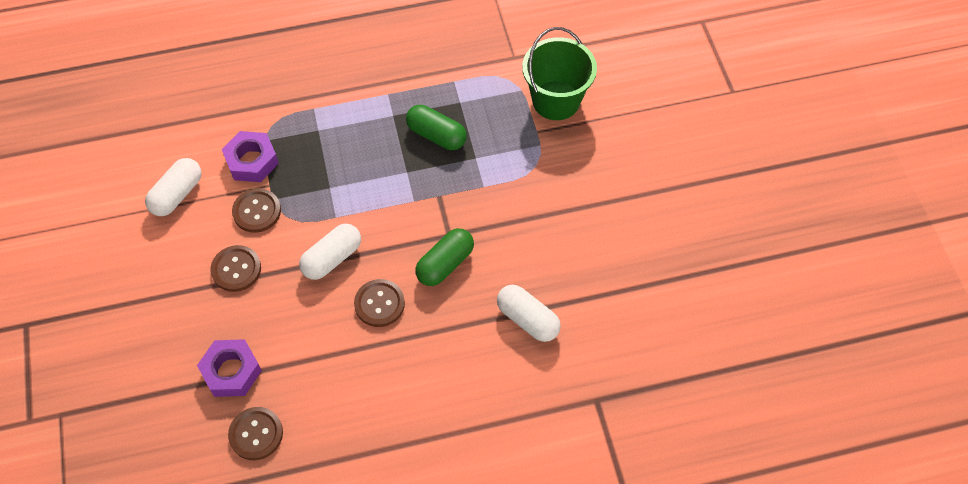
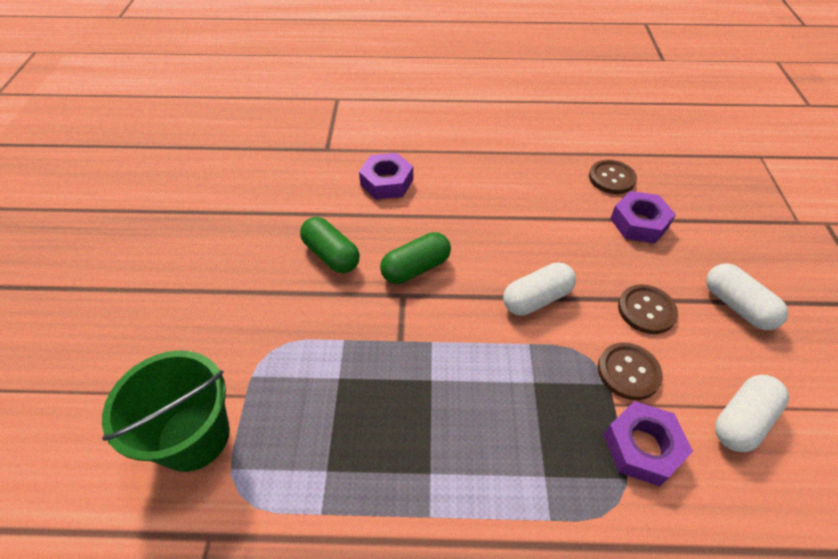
camera: 165 degrees left, 10 degrees down
(379, 304) = (491, 247): brown button -> none
(436, 135) = (377, 423): green capsule -> green capsule (331, 255)
(508, 364) = (387, 182): none -> purple nut
(527, 319) = (355, 208): white capsule -> white capsule (737, 306)

